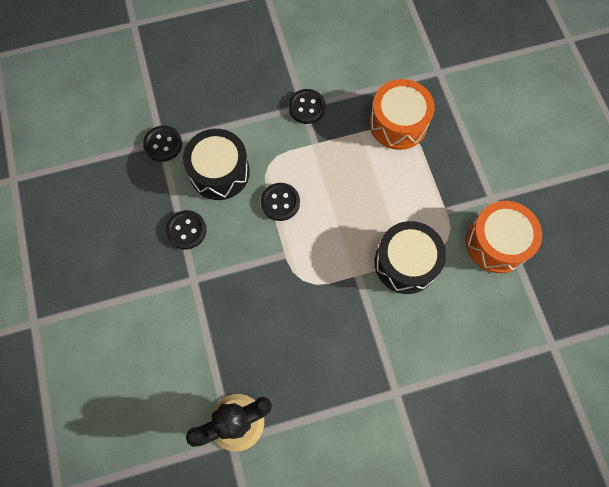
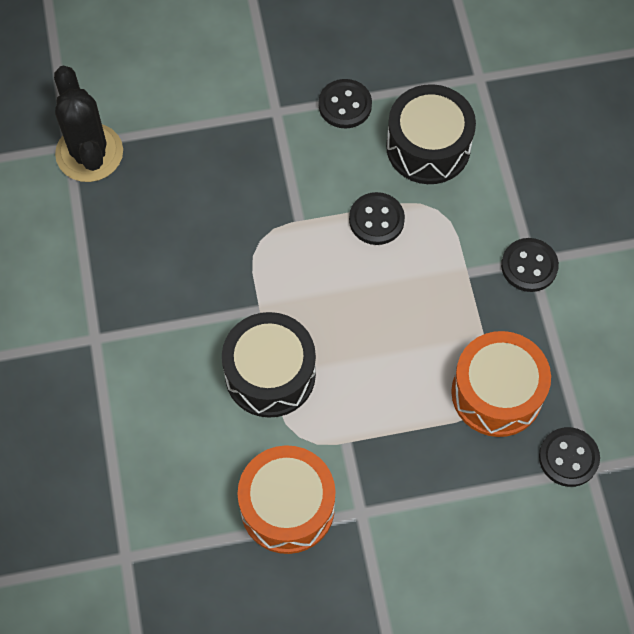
camera: 95 degrees right, 5 degrees down
(163, 144) = (475, 80): black button -> black button (568, 458)

